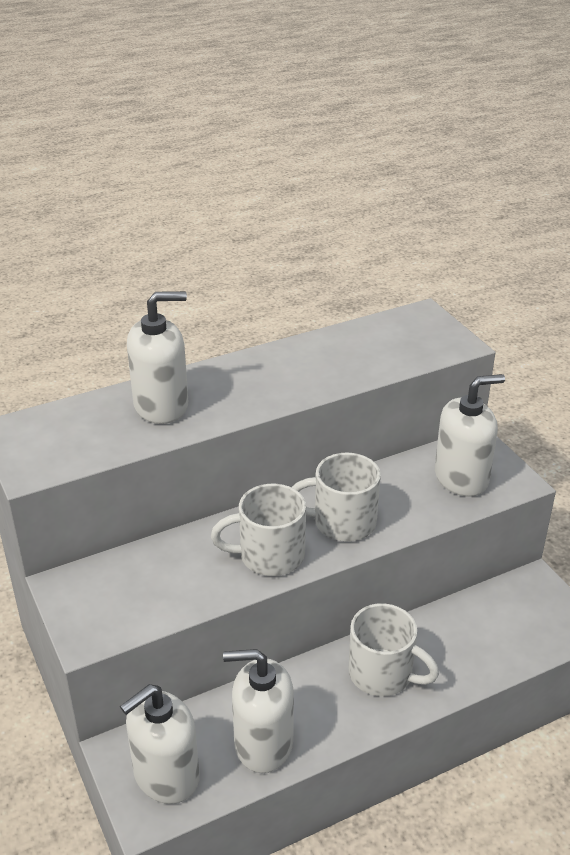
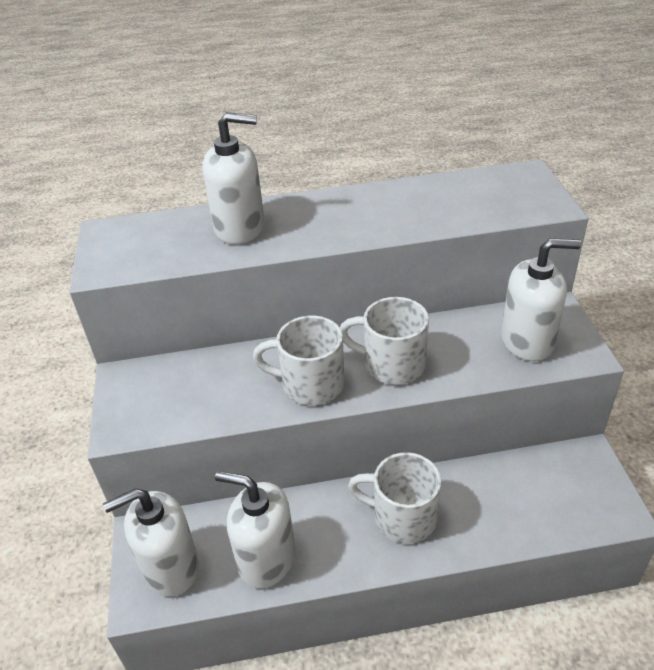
camera: 20 degrees right, 5 degrees up
(383, 674) = (402, 517): white mug -> white mug turned 150 degrees clockwise

